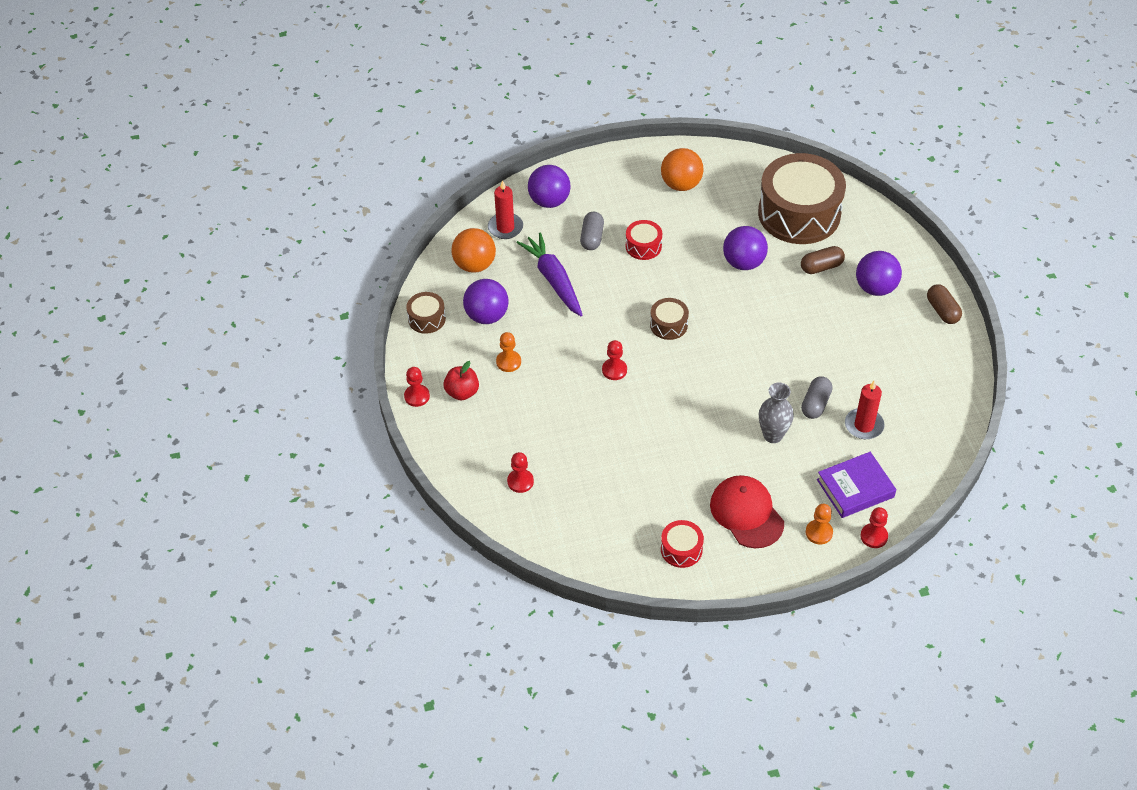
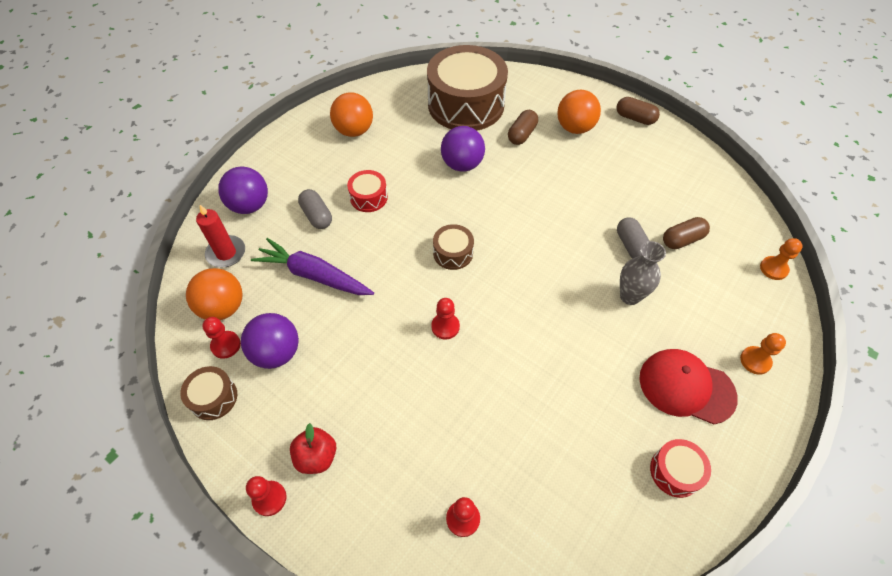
camera: 40 degrees left, 5 degrees up
(508, 362) = (338, 387): orange pawn -> orange pawn (773, 269)
(855, 488) = (735, 298): purple book -> none
(864, 425) = (682, 240): red candle -> brown capsule
(874, 536) = (793, 332): red pawn -> red pawn (226, 345)
(875, 288) = (574, 128): purple ball -> orange ball

